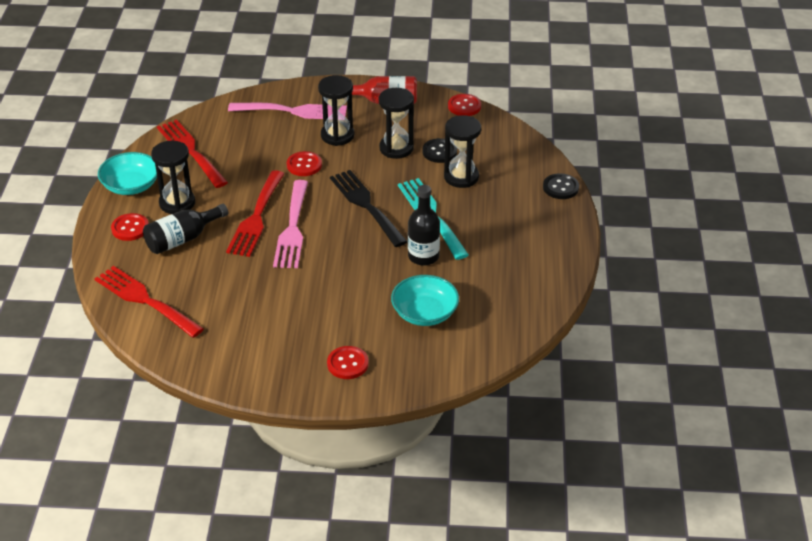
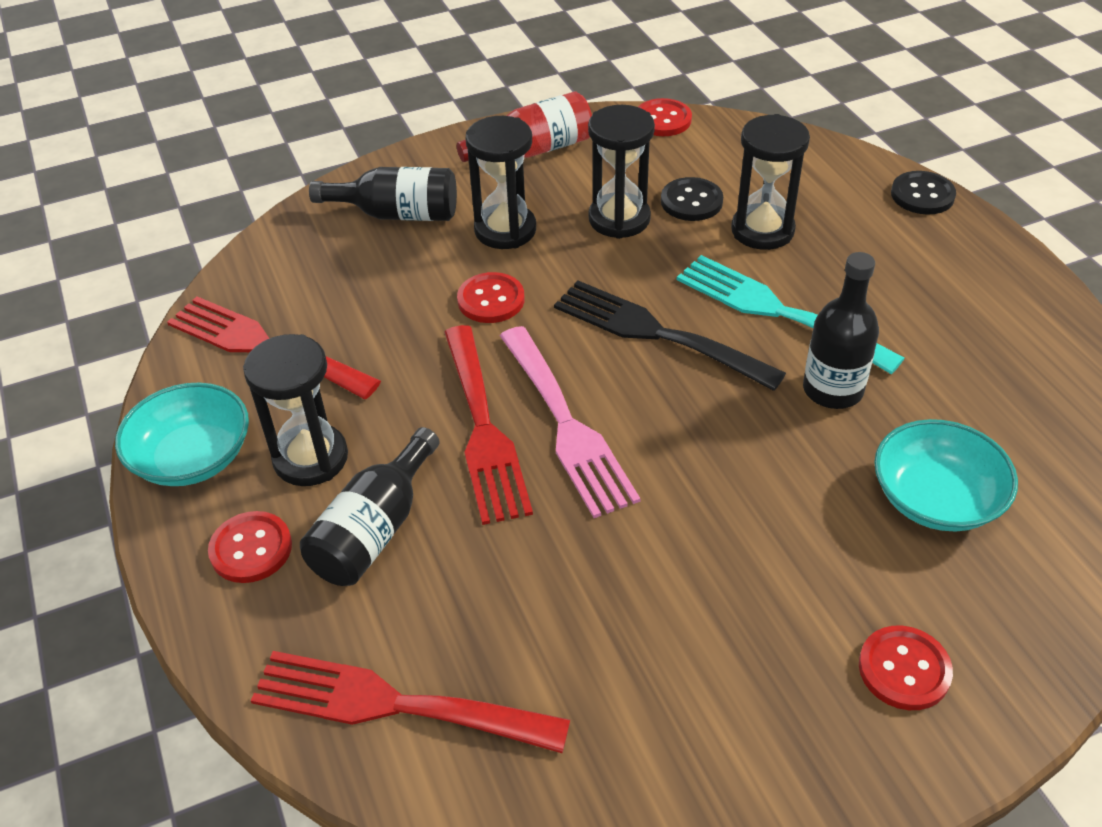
camera: 25 degrees left, 5 degrees up
(293, 111) = (397, 214): pink fork -> black bottle

